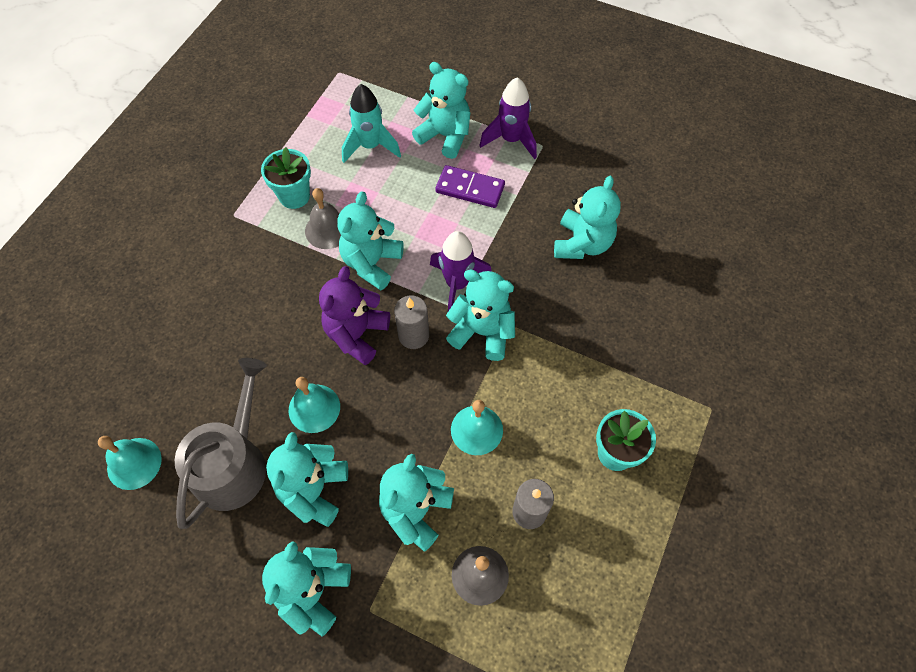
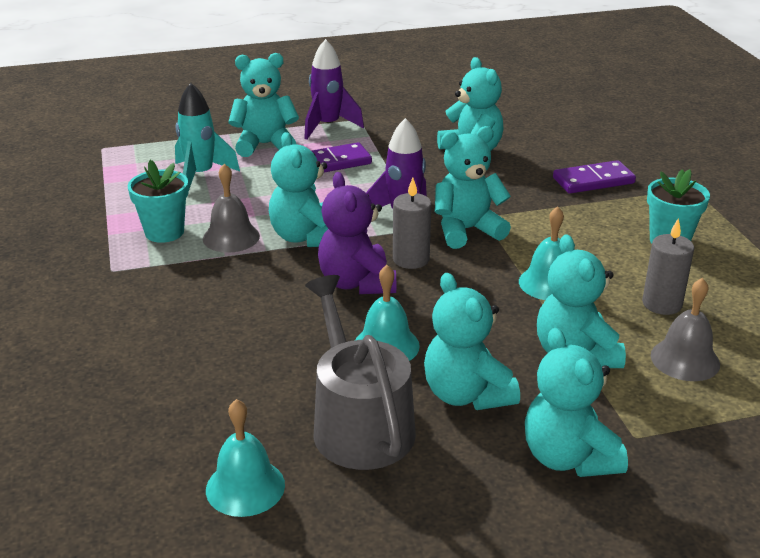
camera: 40 degrees left, 30 degrees down
(640, 342) = (593, 180): none -> purple domino

